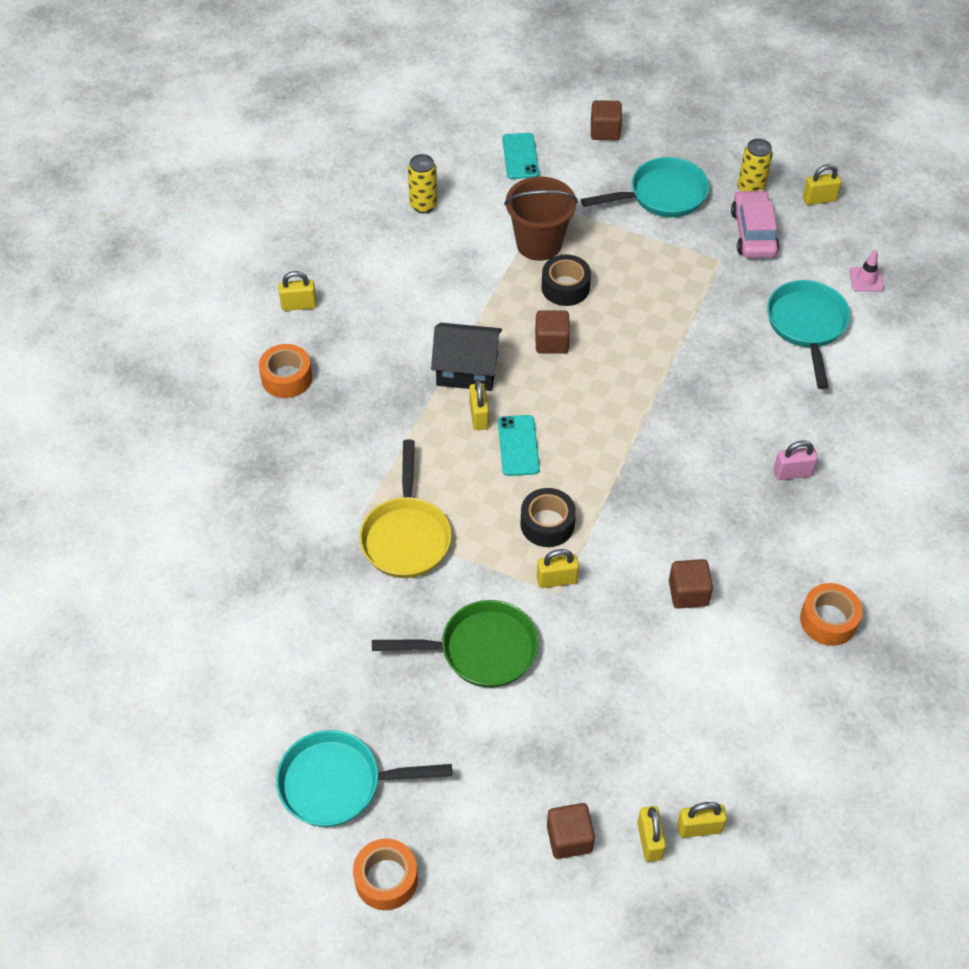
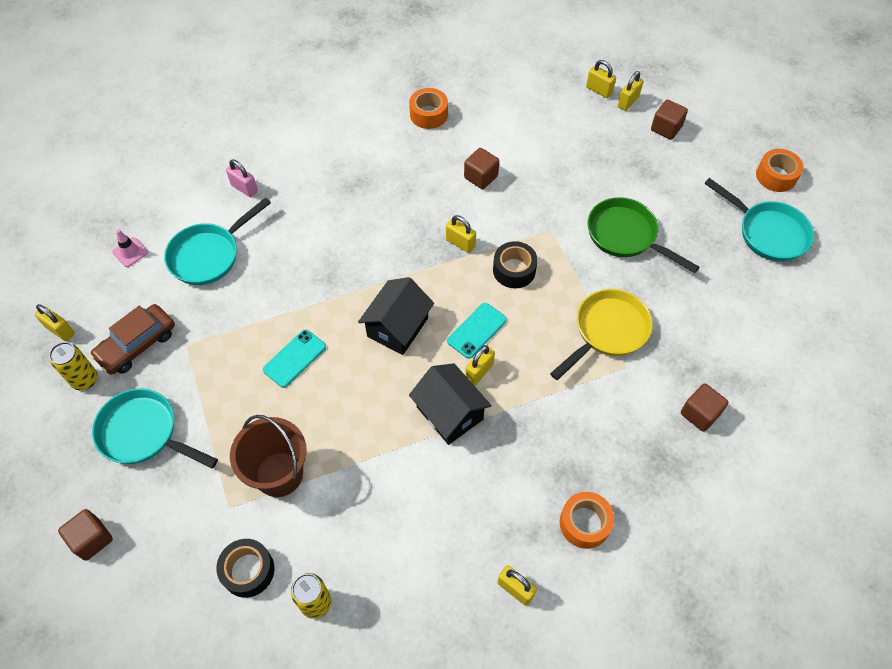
camera: 135 degrees left, 5 degrees up
(520, 156) = (183, 580): turquoise phone -> turquoise phone (294, 358)
(551, 342) = (371, 383): brown cube -> brown cube (699, 414)
(557, 580) = (543, 237): yellow padlock -> yellow padlock (460, 243)
(565, 287) = (309, 418): black tape -> black tape (248, 570)
(584, 396) = (398, 327): none -> black house
(753, 233) = (137, 344): pink car -> brown car
(792, 473) = (344, 187): pink padlock -> pink padlock (244, 188)

